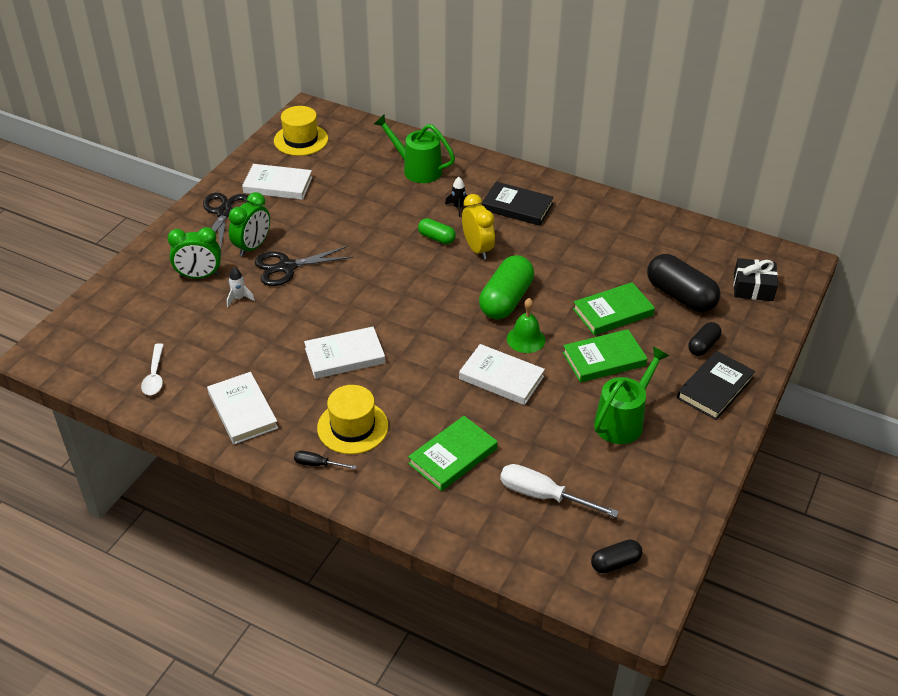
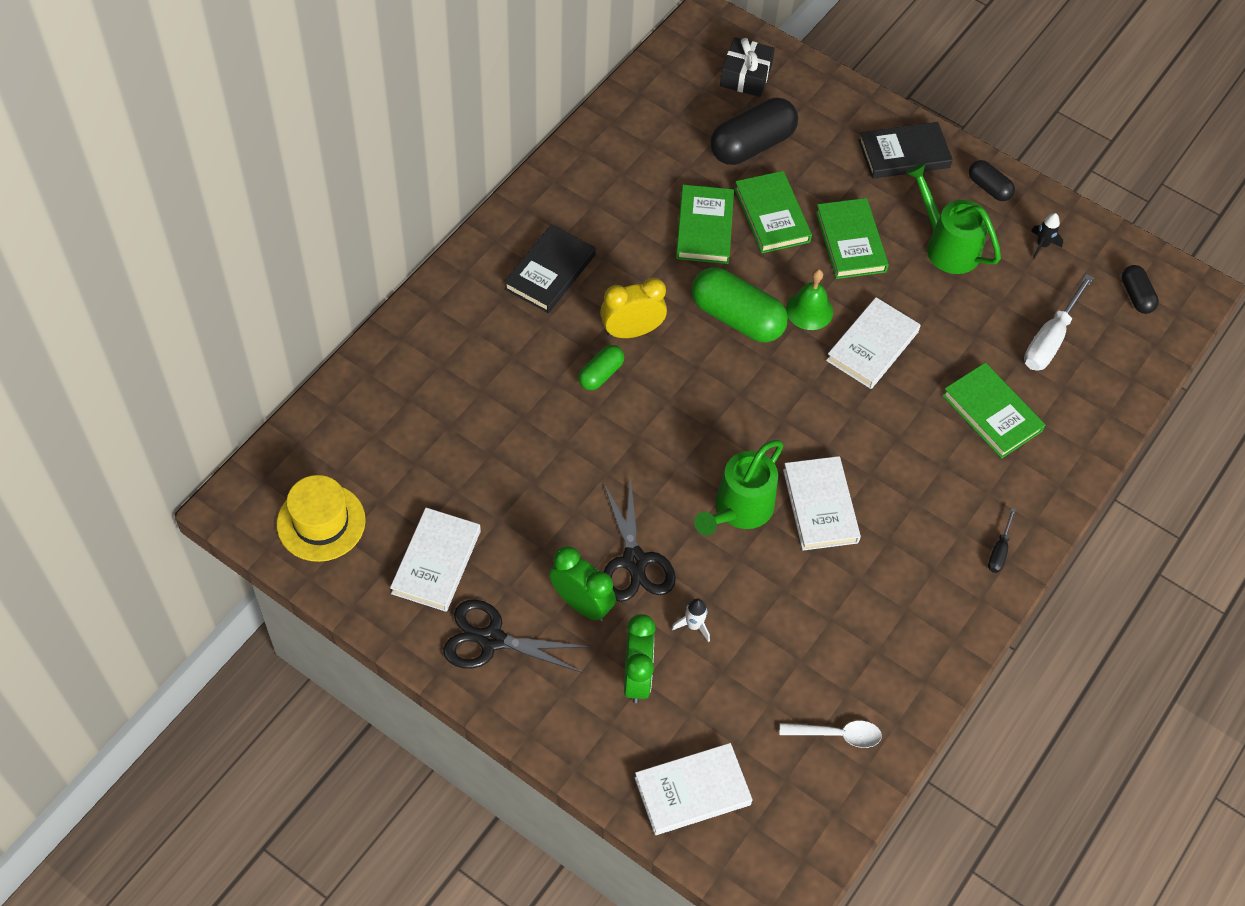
camera: 85 degrees left, 15 degrees up
(242, 411) = (908, 628): white book -> white book (692, 791)
(352, 427) = (942, 509): yellow hat -> none
(417, 169) = (437, 376): green watering can -> green watering can (739, 510)
(458, 207) = (538, 339): black rocket -> black rocket (1042, 245)
(586, 277) = (704, 227): none -> green book
(703, 346) = (837, 146): black capsule -> black capsule (989, 188)
(715, 388) = (904, 154): black book -> black book turned 60 degrees counterclockwise

